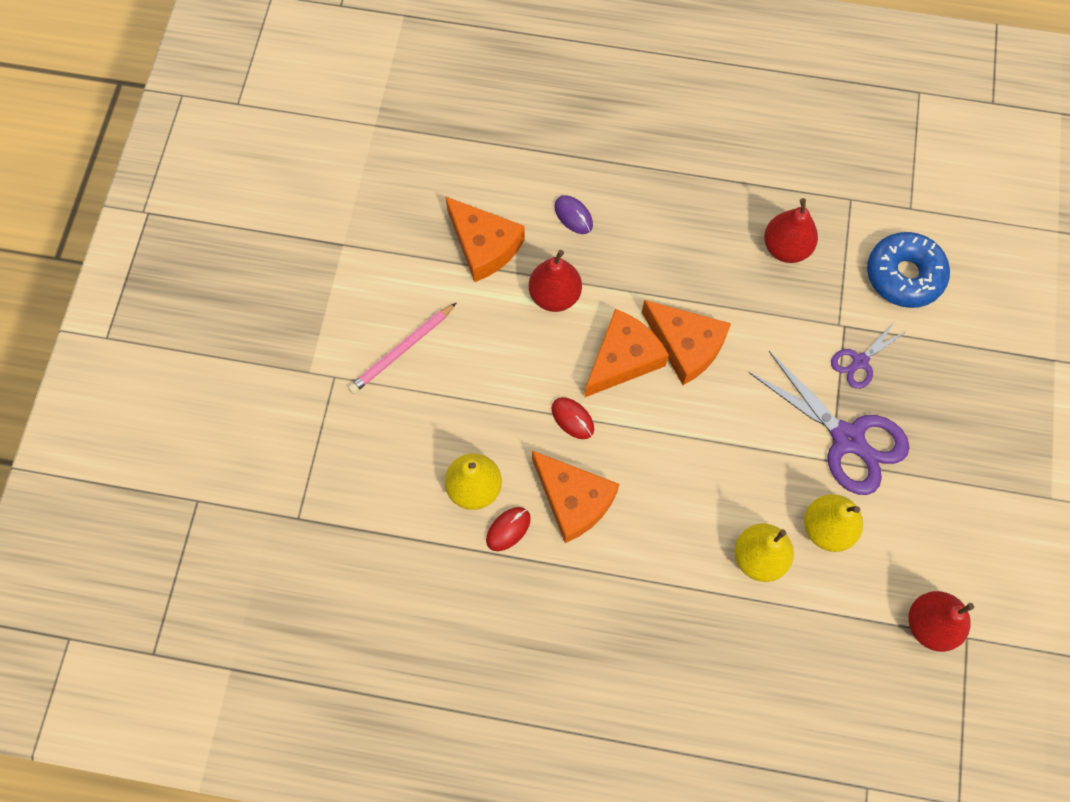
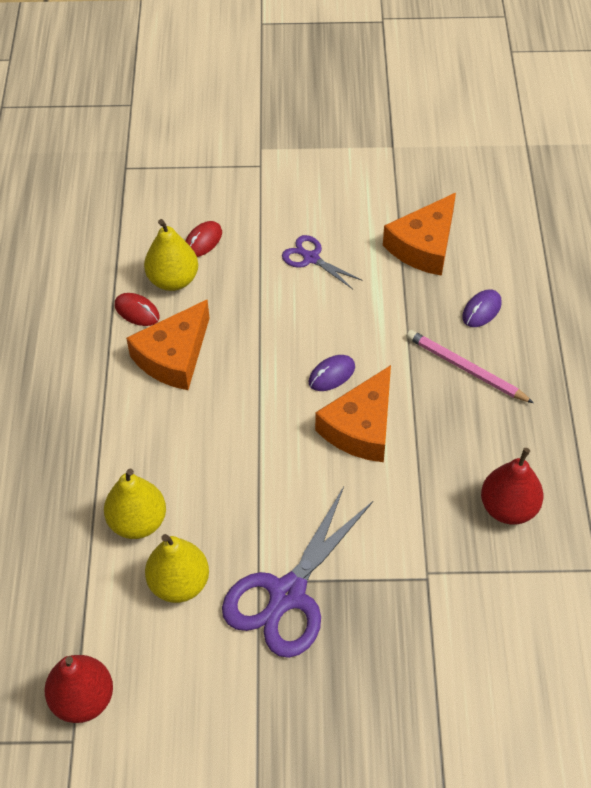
camera: 80 degrees right, 15 degrees down
(402, 350) = (297, 206): pink pencil -> pink pencil (465, 369)
(554, 295) = (386, 309): red pear -> none
(572, 419) = (257, 343): red mouse -> red mouse (203, 241)
(623, 359) = (331, 375): orange cheese -> purple mouse
(860, 361) = (385, 598): purple scissors -> purple scissors (311, 258)
(904, 275) = (512, 637): blue donut -> none

